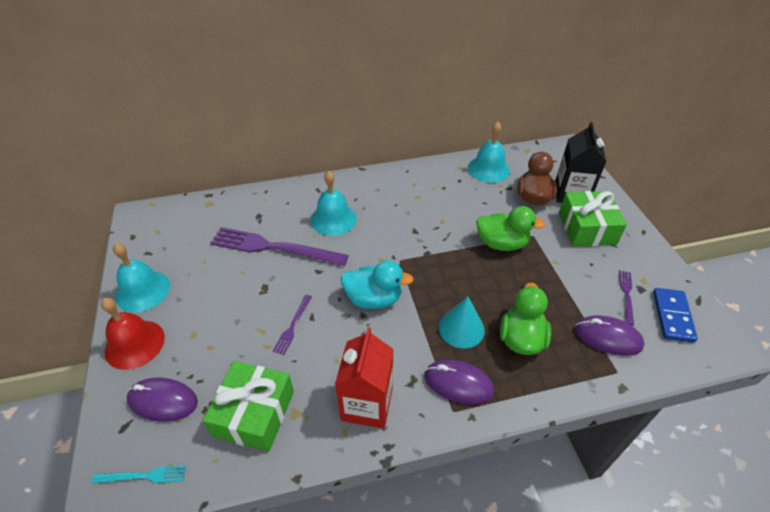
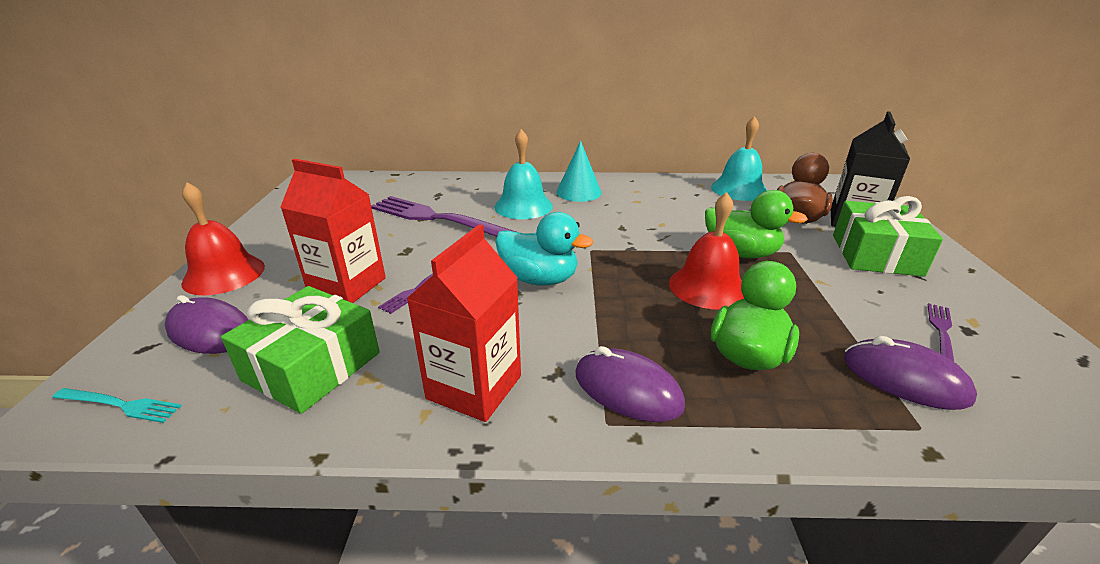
camera: 15 degrees right, 15 degrees down
(143, 290) = (270, 233): turquoise bell -> none
(238, 335) = (347, 285): none -> red carton
(461, 328) = (654, 328): turquoise cone -> turquoise cone (578, 192)
(486, 282) = (707, 287): none -> red bell
(672, 316) = (1032, 372): blue domino -> none

